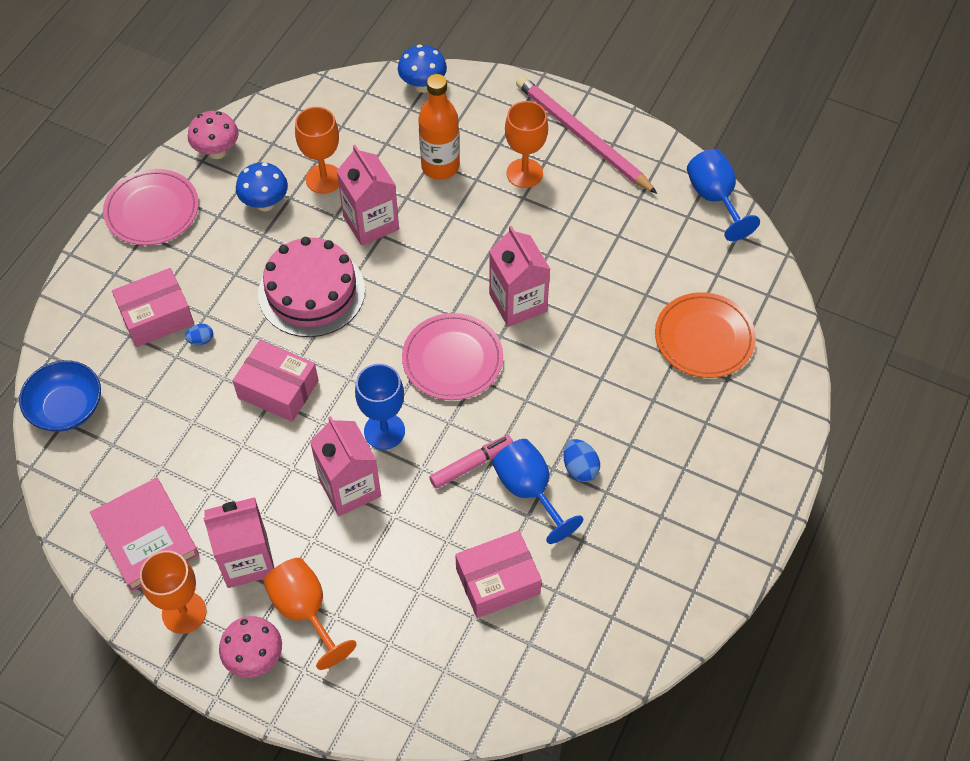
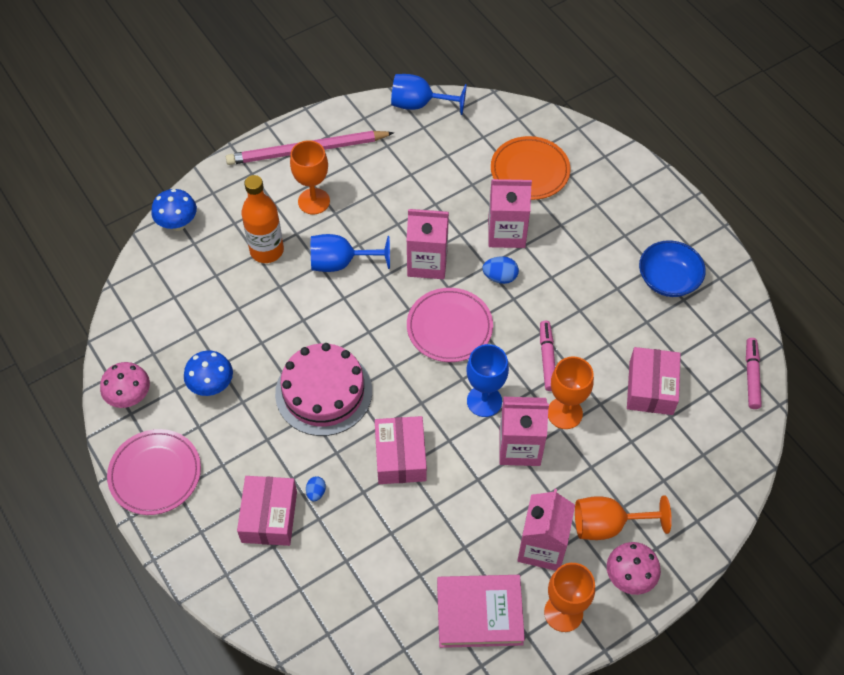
camera: 60 degrees left, 0 degrees up
(67, 408) = (316, 626): blue bowl -> blue bowl (668, 279)
(278, 389) = (400, 456): pink box -> pink box turned 60 degrees counterclockwise
(324, 179) = (218, 333): orange goblet -> orange goblet (564, 413)
(371, 223) = (286, 321): pink carton -> pink carton (506, 233)
(529, 490) = (589, 333): blue goblet -> blue goblet (341, 263)
(579, 680) = (751, 376): none -> pink marker
(580, 468) = (589, 294): blue egg -> blue egg (500, 277)

